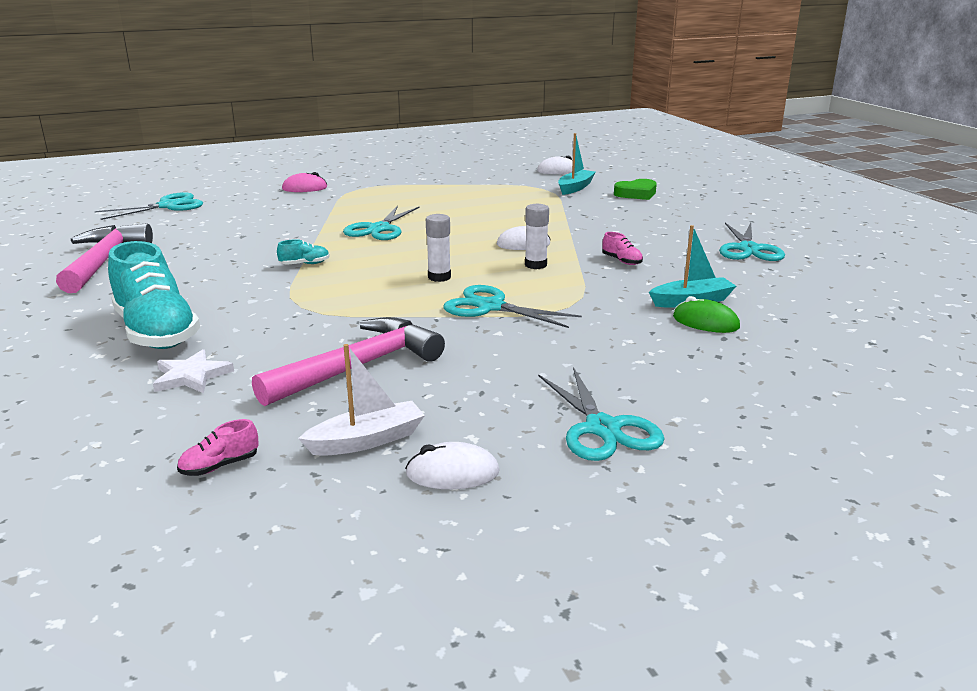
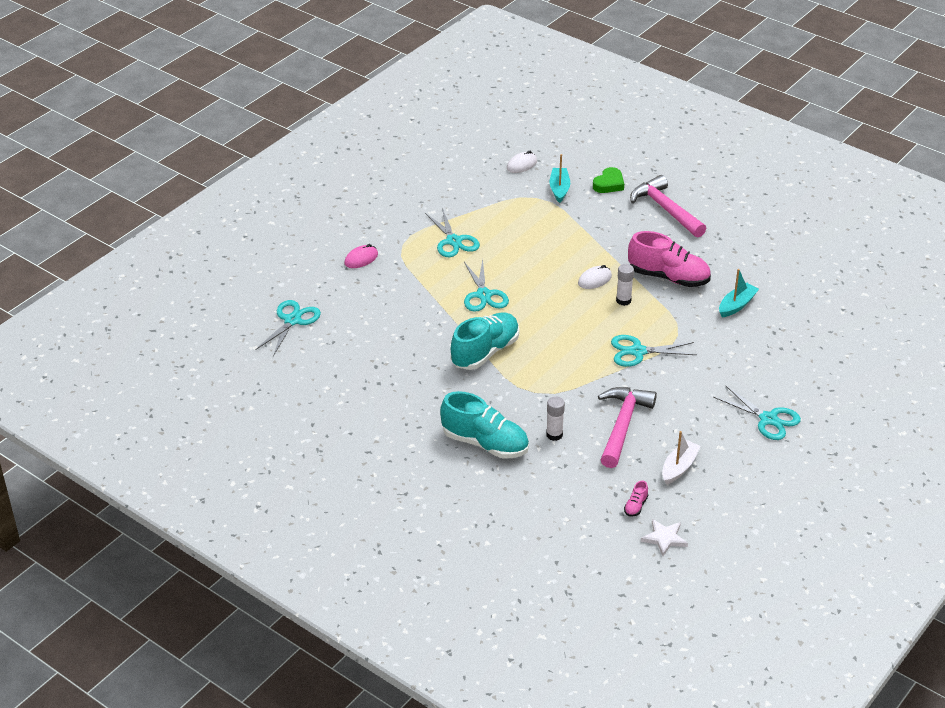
camera: 30 degrees left, 15 degrees up
(103, 261) = (353, 399): pink hammer -> pink hammer (666, 209)
(191, 376) = (550, 465): white star -> white star (664, 538)
(305, 264) = (485, 352): turquoise shoe -> turquoise shoe, size x2.50
(439, 277) = (581, 334): white glue stick -> white glue stick (554, 435)
(452, 473) = (731, 469): white mouse -> none
(622, 261) = (668, 277): pink shoe -> pink shoe, size x2.50
(705, 322) = (756, 322): green mouse -> none
(748, 249) = (730, 236): turquoise scissors -> turquoise scissors (453, 241)

